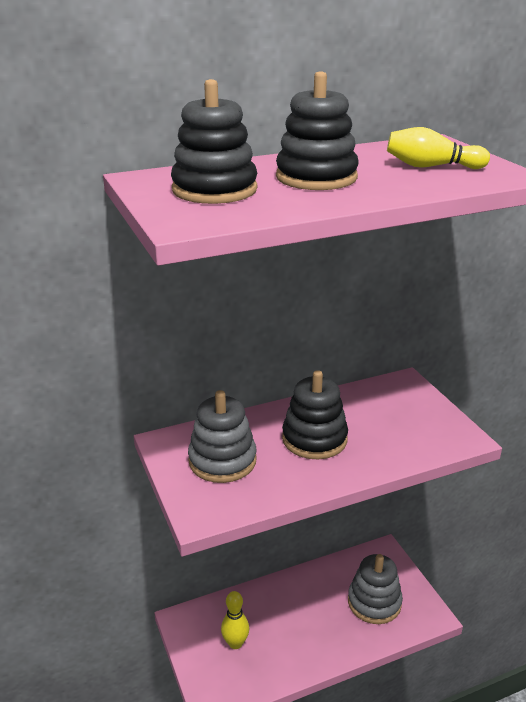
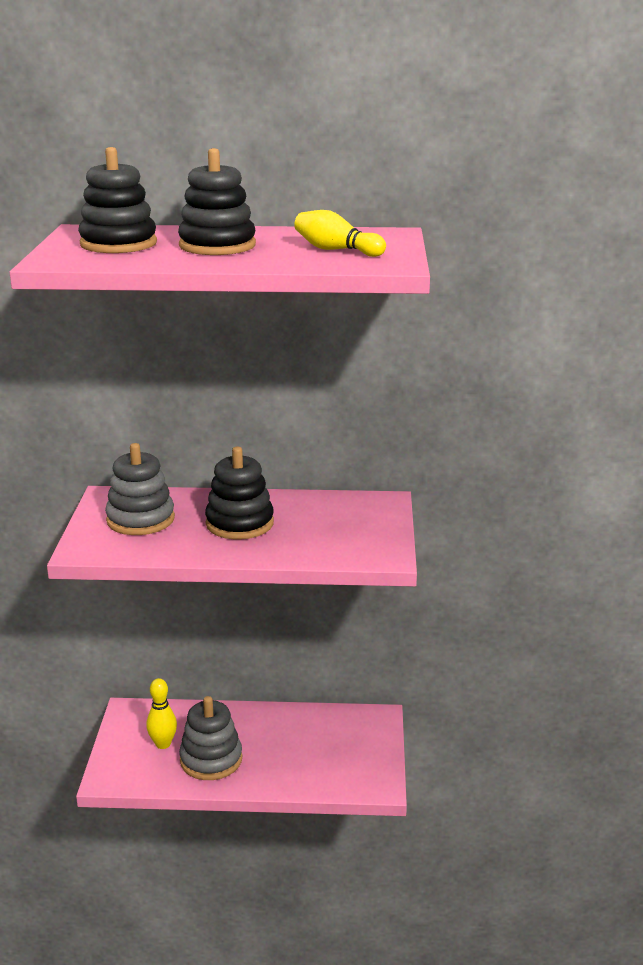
camera: 25 degrees right, 5 degrees down
(374, 602) = (328, 755): grey stacking toy -> grey stacking toy (211, 760)

